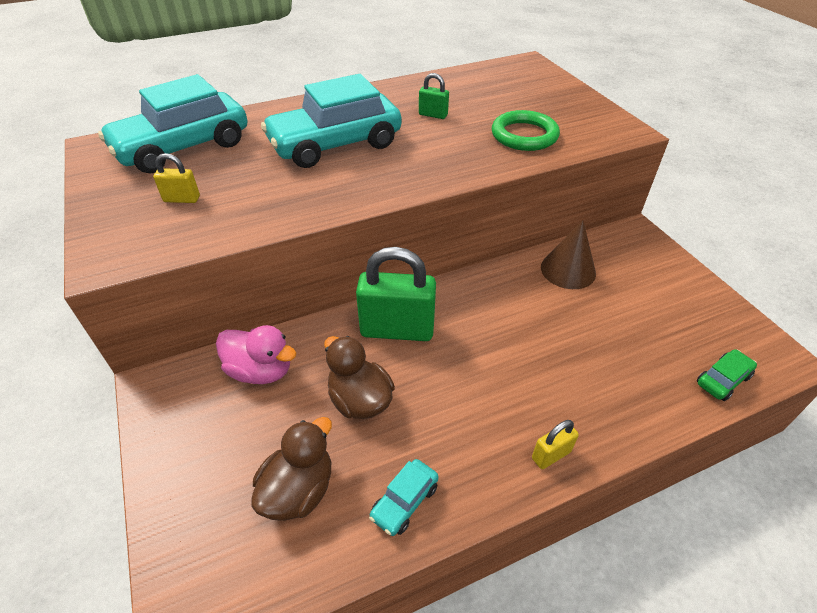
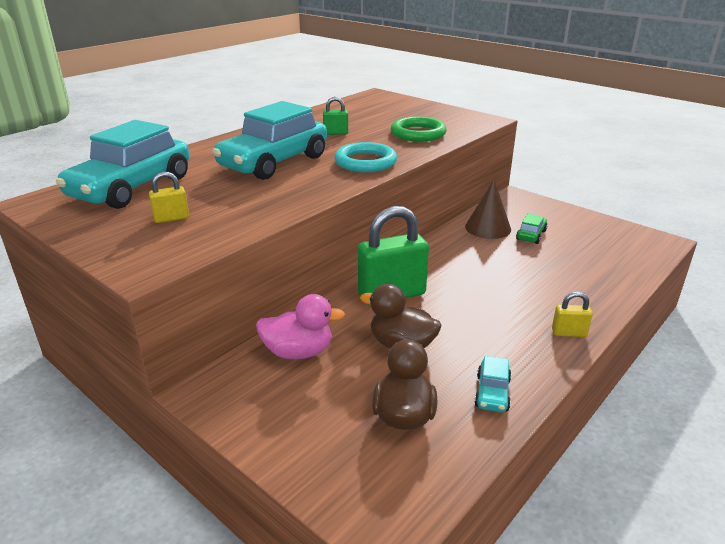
camera: 25 degrees left, 15 degrees down
(428, 167) = (365, 162): none -> turquoise ring
(551, 455) = (569, 333): yellow padlock -> yellow padlock turned 60 degrees clockwise
(722, 380) = (638, 261): green car -> green car (531, 235)

